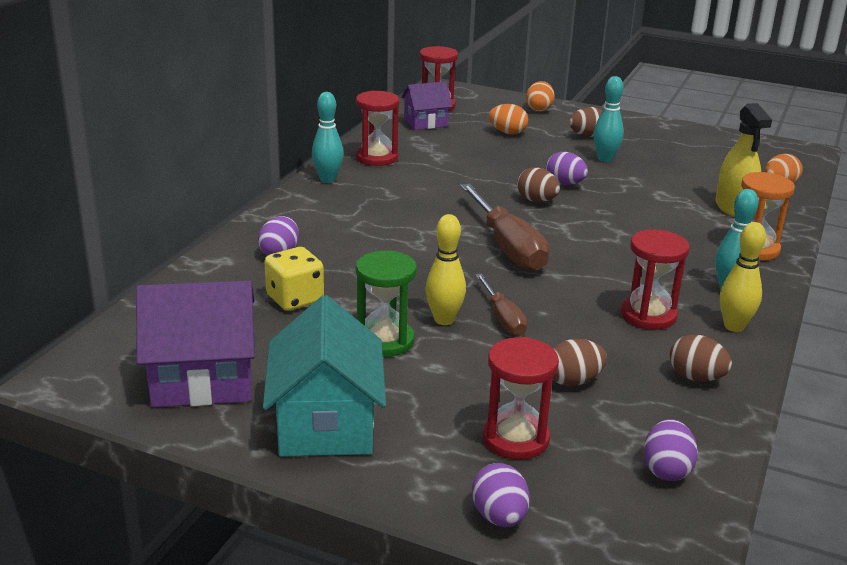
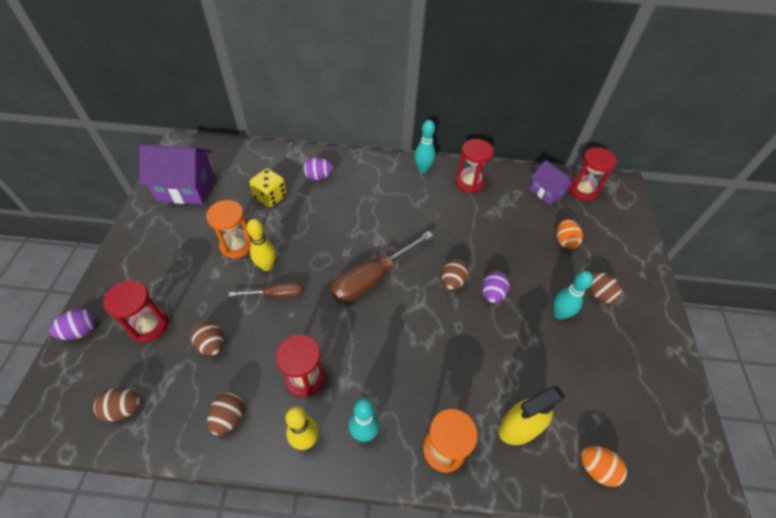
camera: 70 degrees right, 25 degrees up
(202, 380) = (186, 188): purple house -> purple house turned 60 degrees counterclockwise
(326, 424) = (155, 242): turquoise house -> none
(385, 341) = (237, 245): green hourglass -> orange hourglass
(503, 318) = (276, 294): brown screwdriver -> brown screwdriver turned 150 degrees counterclockwise
(539, 109) = (630, 252): orange egg -> none
(666, 470) = (124, 409): purple egg -> brown egg

